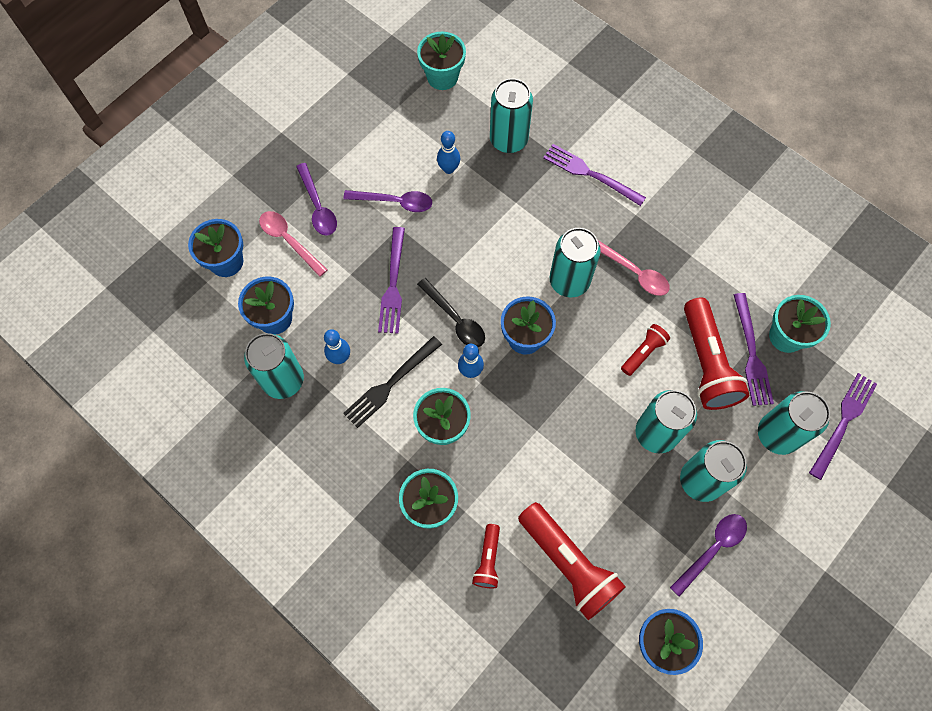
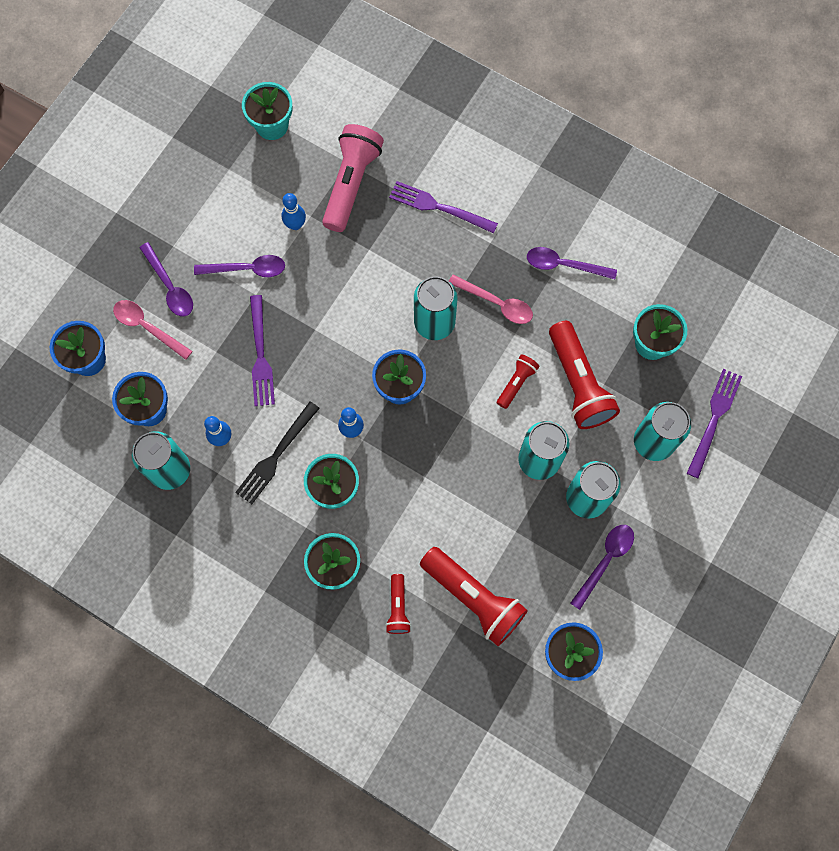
camera: 10 degrees left, 5 degrees up
(455, 319) = (328, 380): black spoon -> none
(508, 140) = (351, 183): turquoise can -> pink flashlight
(706, 247) = (564, 265): none -> purple spoon
(752, 354) = (620, 367): purple fork -> none

